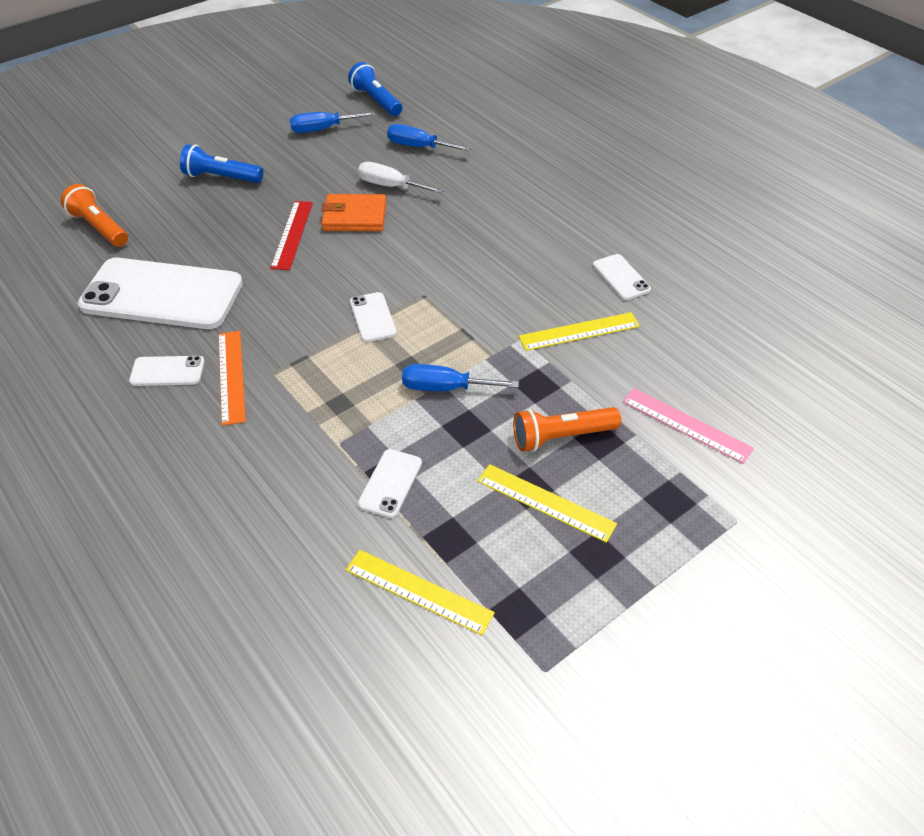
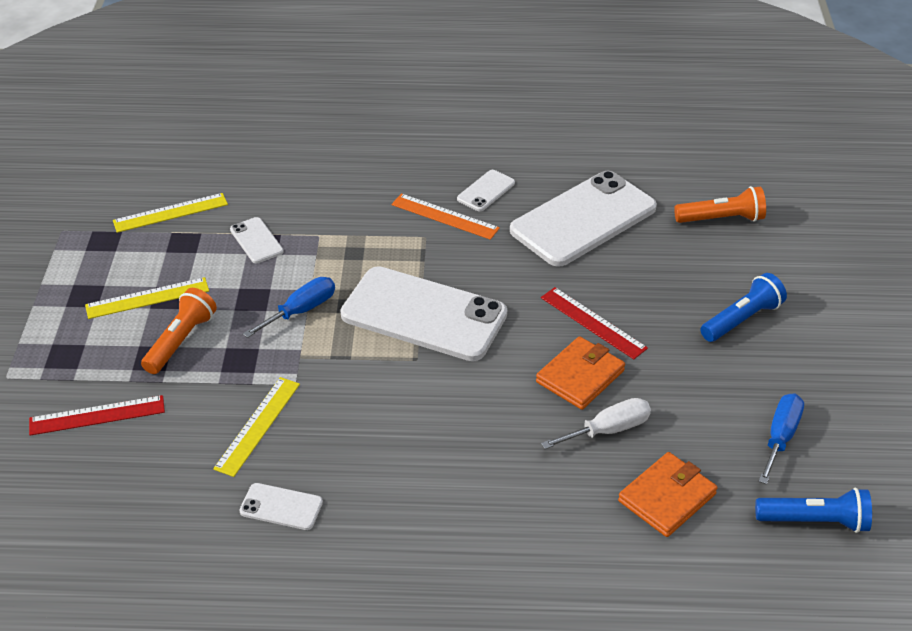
camera: 130 degrees right, 5 degrees down
(373, 317) = (424, 314): white phone -> white phone, size x2.32
(418, 147) = (667, 497): blue screwdriver -> orange wallet
(686, 425) = (97, 415): pink ruler -> red ruler

